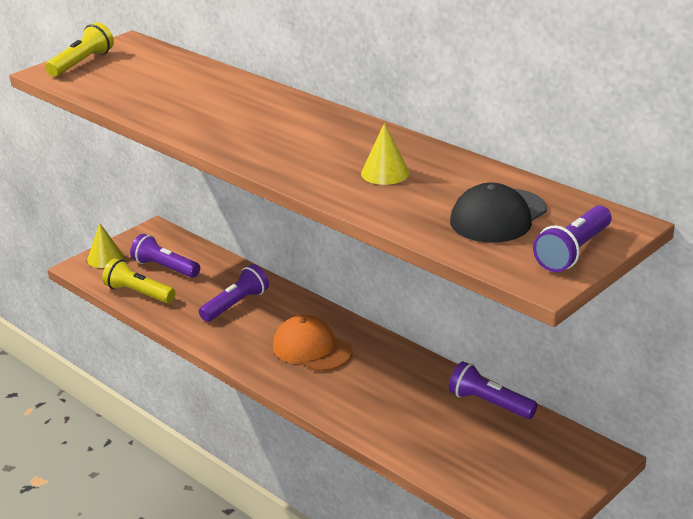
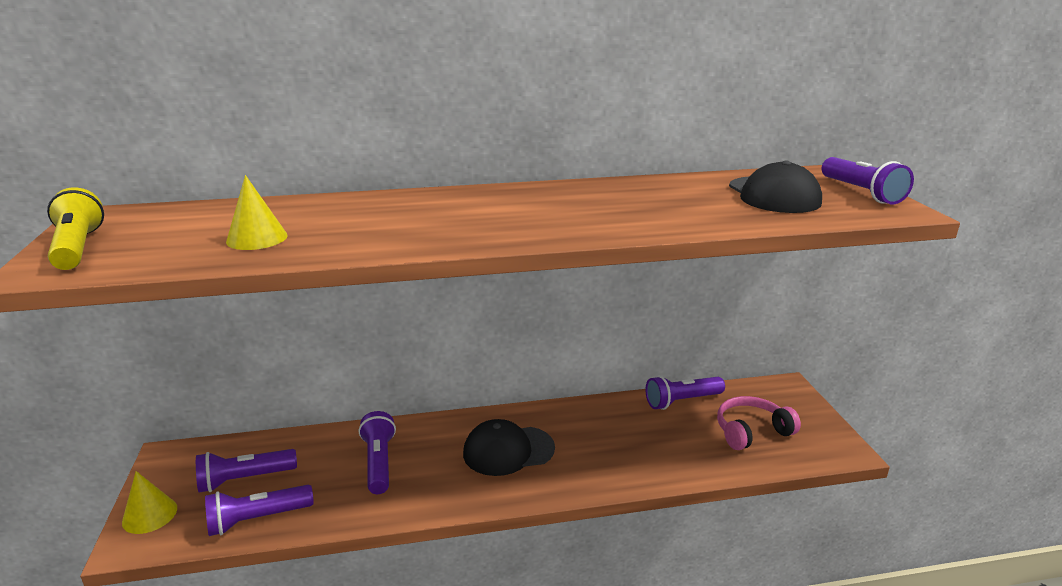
camera: 55 degrees left, 5 degrees down
(139, 293) = (257, 519): yellow flashlight -> purple flashlight
(312, 349) = (508, 451): orange cap -> black cap
(385, 173) = (638, 204): yellow cone -> yellow cone (257, 238)
(491, 458) = (751, 431): none -> pink headphones

